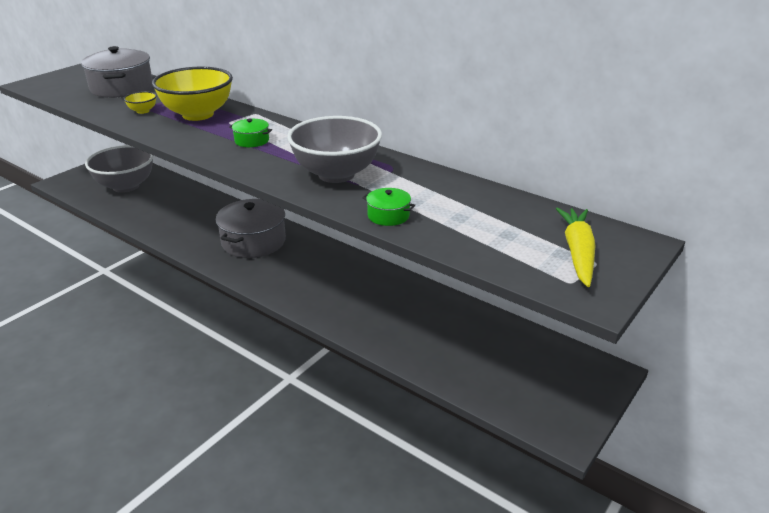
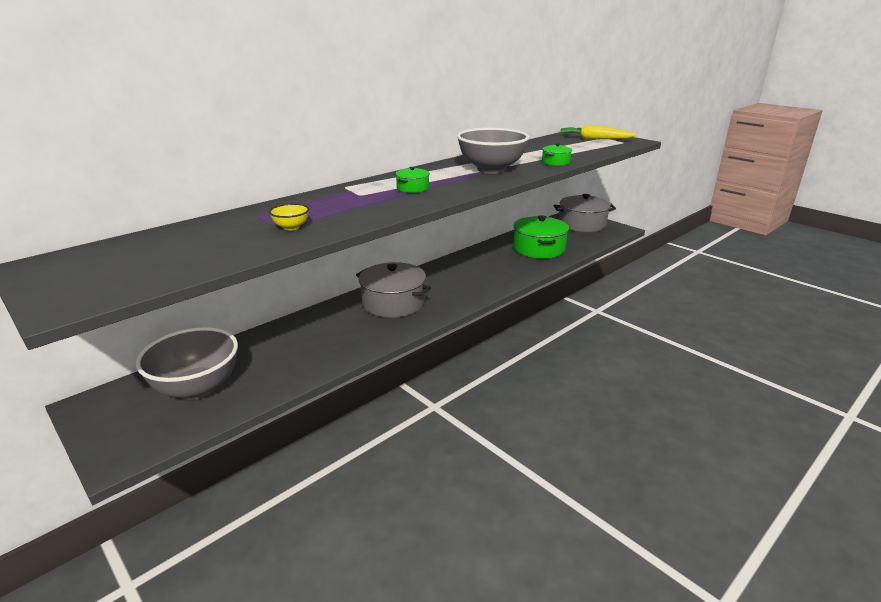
camera: 80 degrees left, 5 degrees down
(122, 88) = (183, 242): grey pot -> grey pot (582, 224)
(198, 114) = (327, 205): yellow bowl -> none
(430, 333) = (539, 249): none -> green pot

